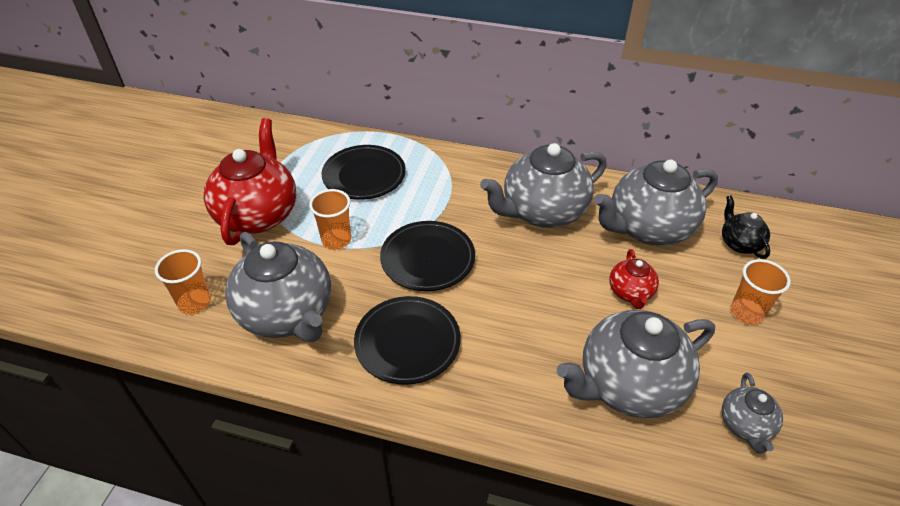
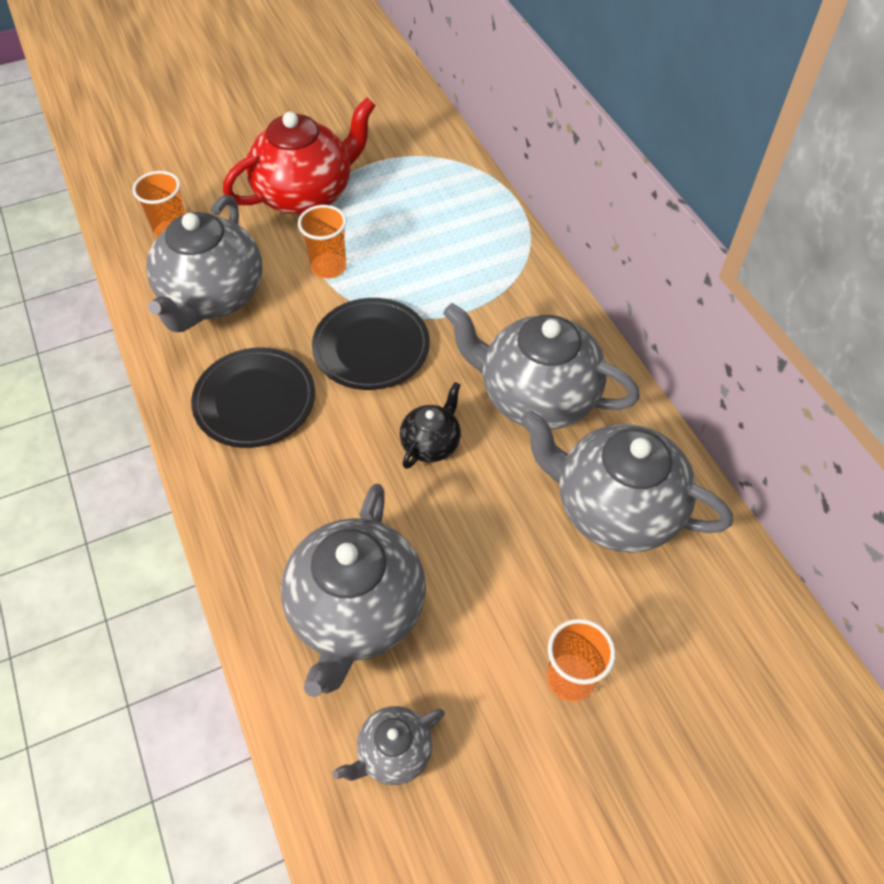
camera: 50 degrees right, 10 degrees up
(364, 175) = (434, 226): black plate -> none
(628, 385) = (356, 612): grey teapot -> grey teapot turned 105 degrees counterclockwise
(630, 293) = (491, 545): red teapot -> none
(739, 243) = (689, 617): black teapot -> black teapot (431, 444)

